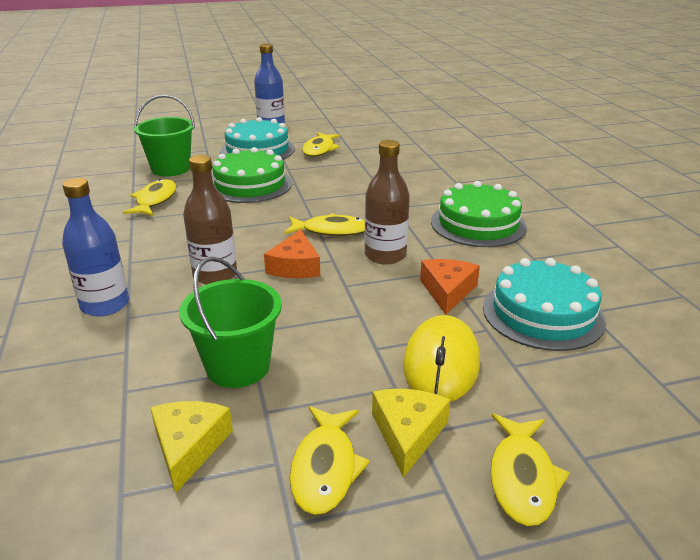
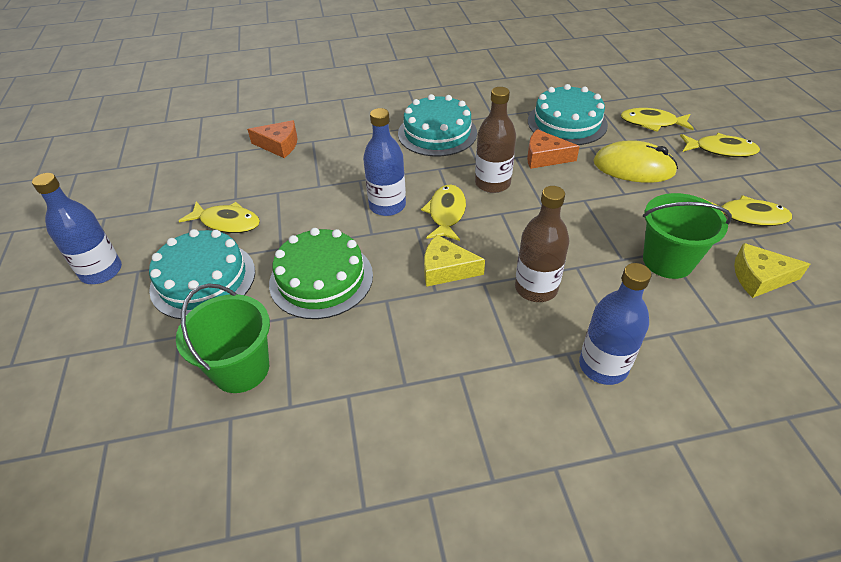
camera: 85 degrees left, 15 degrees up
(155, 200) = (351, 369): yellow fish -> yellow fish (651, 123)
(295, 266) = (515, 235): orange cheese -> orange cheese (279, 145)
(342, 204) = (387, 206): none -> blue bottle
(408, 433) = (704, 184): yellow cheese -> yellow cheese (446, 269)
(478, 224) = (437, 133): green cake -> turquoise cake

